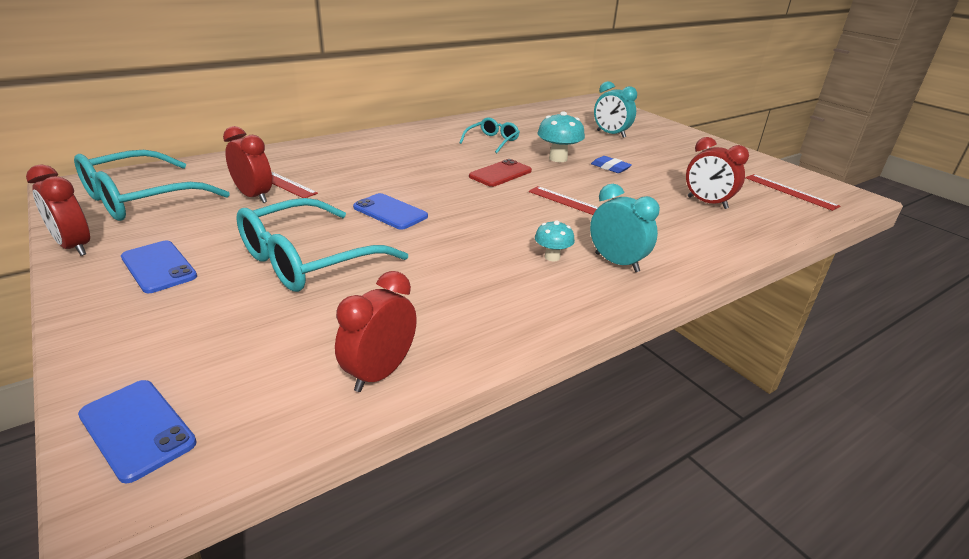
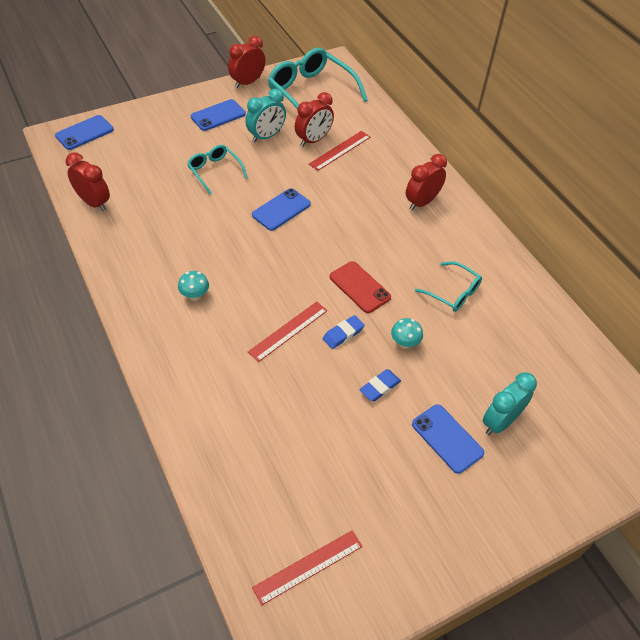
camera: 95 degrees right, 20 degrees up
(306, 260) = (214, 171): turquoise glasses -> turquoise glasses, size x0.54
(558, 158) = (404, 343): turquoise mushroom -> turquoise mushroom, size x0.61
(562, 180) = (343, 334): none -> blue eraser
(616, 262) = (178, 335): turquoise clock -> turquoise clock (266, 136)
(638, 148) = (447, 438): none -> blue phone
(707, 203) = (282, 451): red clock -> red clock (421, 202)

